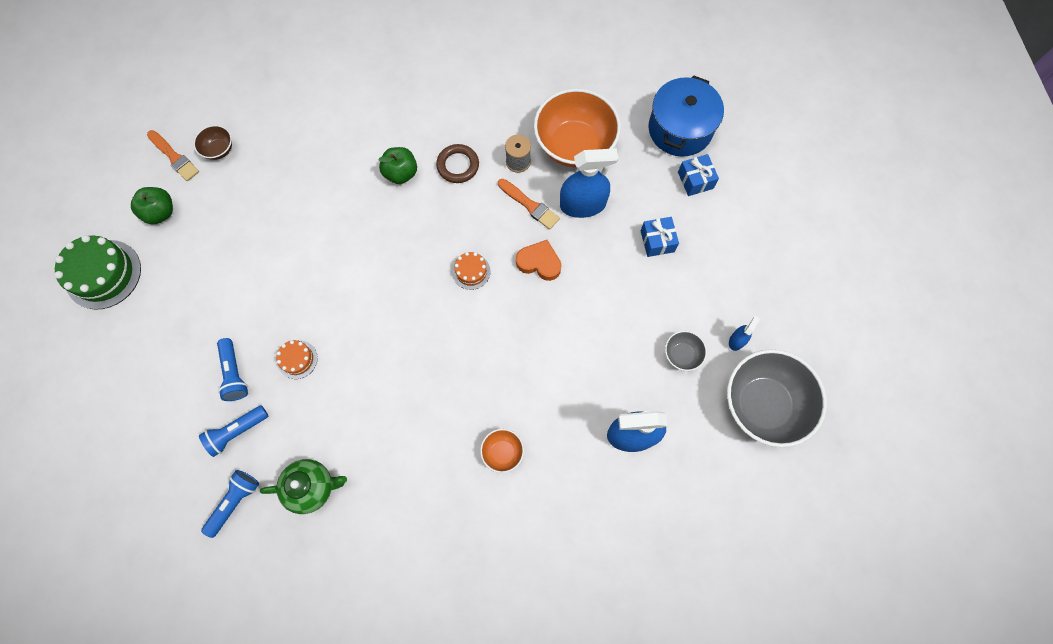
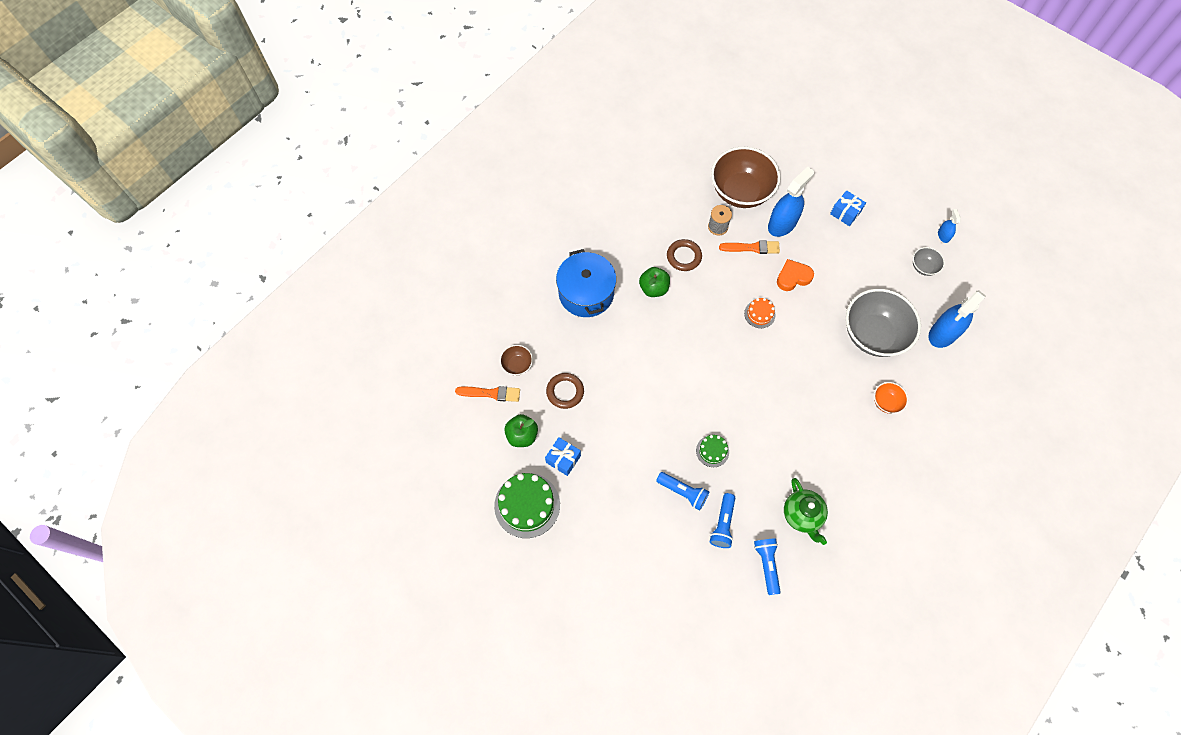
camera: 40 degrees left, 5 degrees down
(232, 204) = (565, 392): none -> brown ring
(297, 359) = (712, 451): orange cake -> green cake
(312, 487) = (802, 515): green teapot -> green teapot turned 120 degrees clockwise
(574, 145) = (740, 191): orange bowl -> brown bowl
(680, 129) = (791, 136): blue pot -> blue pot (586, 293)
(695, 180) = (830, 161): blue gift -> blue gift (563, 459)
(763, 404) = (991, 260): grey bowl -> grey bowl (873, 334)

